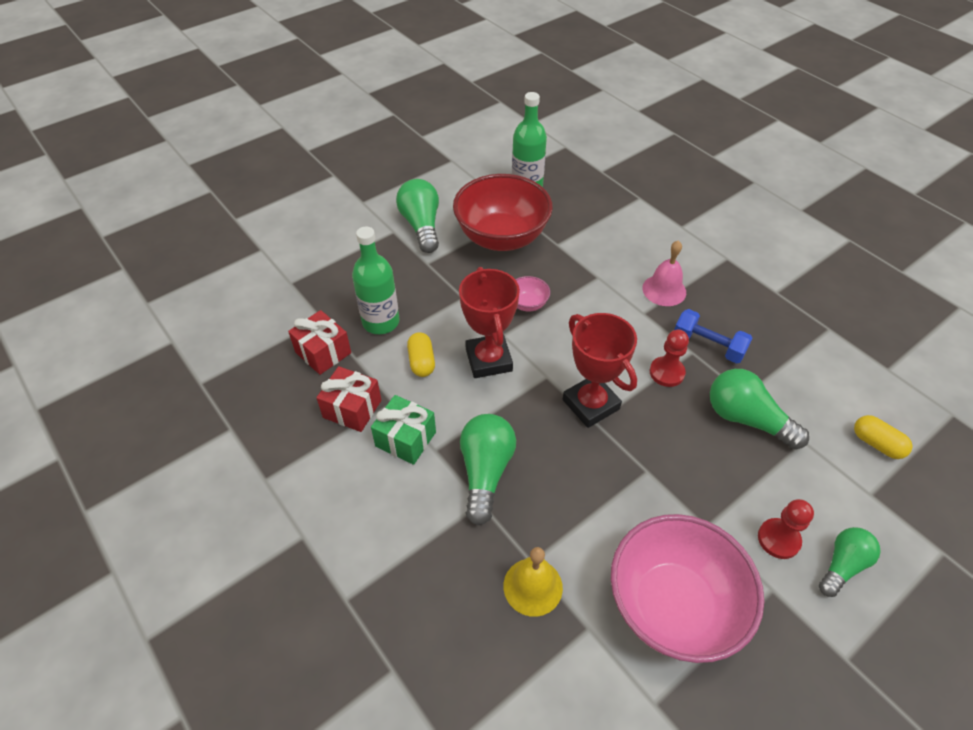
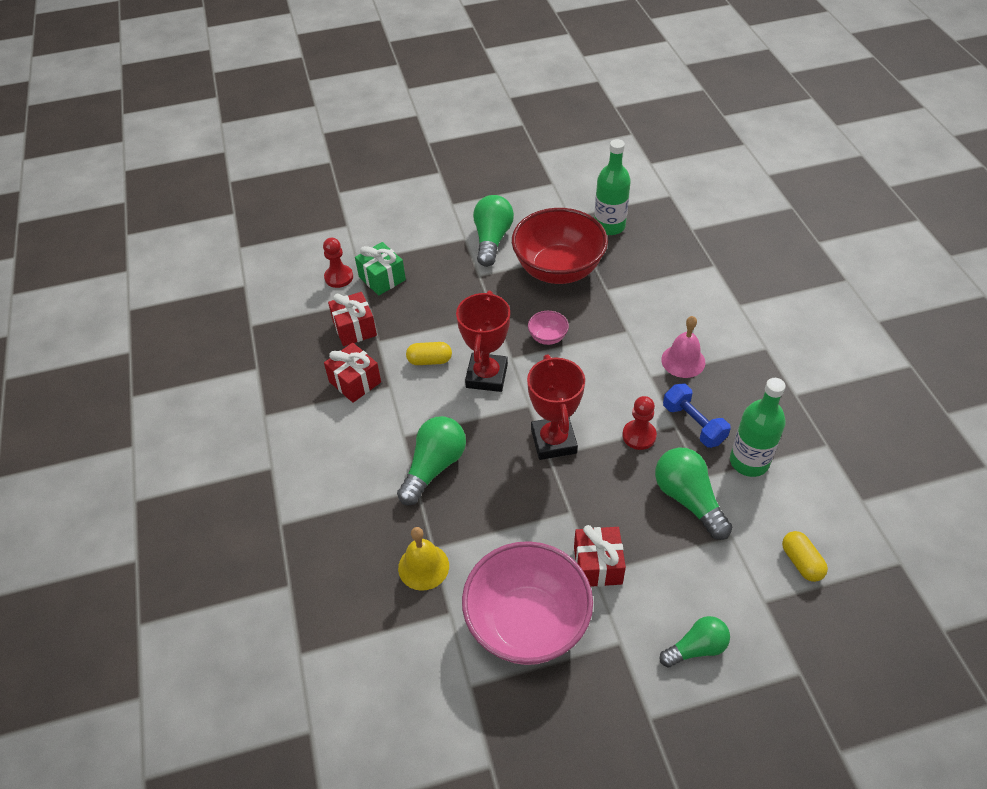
camera: 25 degrees right, 0 degrees up
(381, 322) = (413, 316): green bottle -> green bottle (749, 462)
(406, 439) = (384, 419): green gift -> green gift (382, 278)
(421, 362) = (429, 360): yellow capsule -> yellow capsule turned 75 degrees clockwise
(704, 516) = (597, 565): none -> red gift
(778, 539) = (652, 607): red pawn -> red pawn (339, 277)

